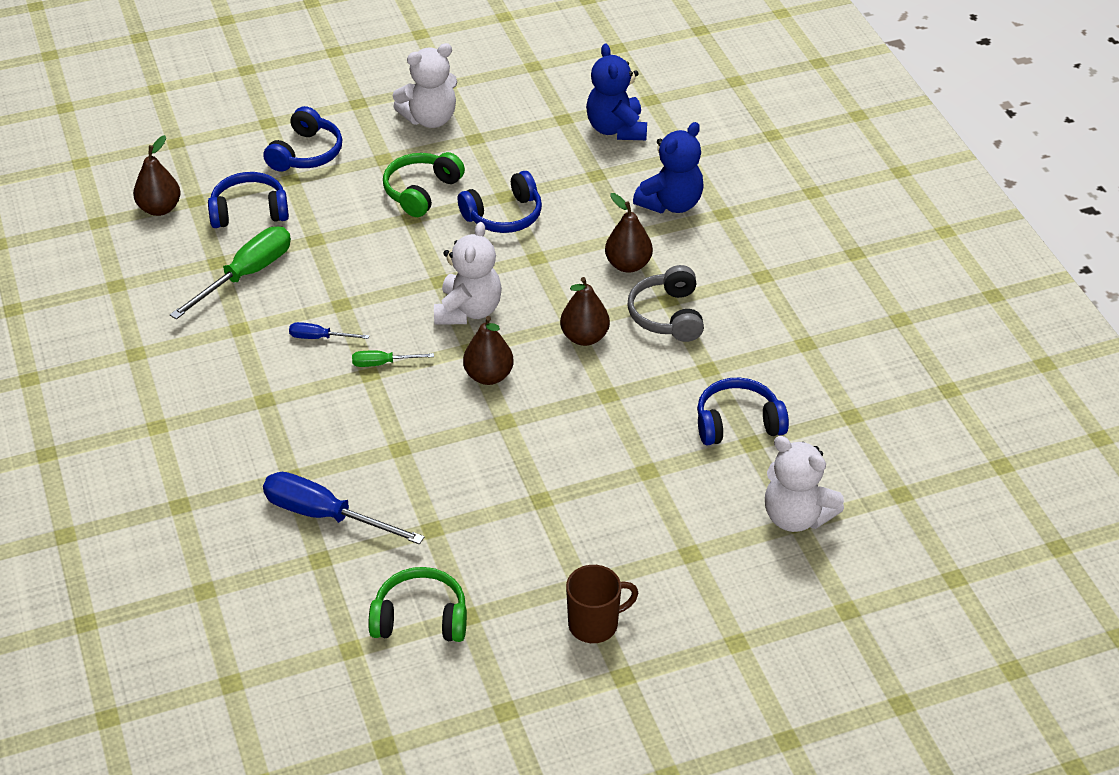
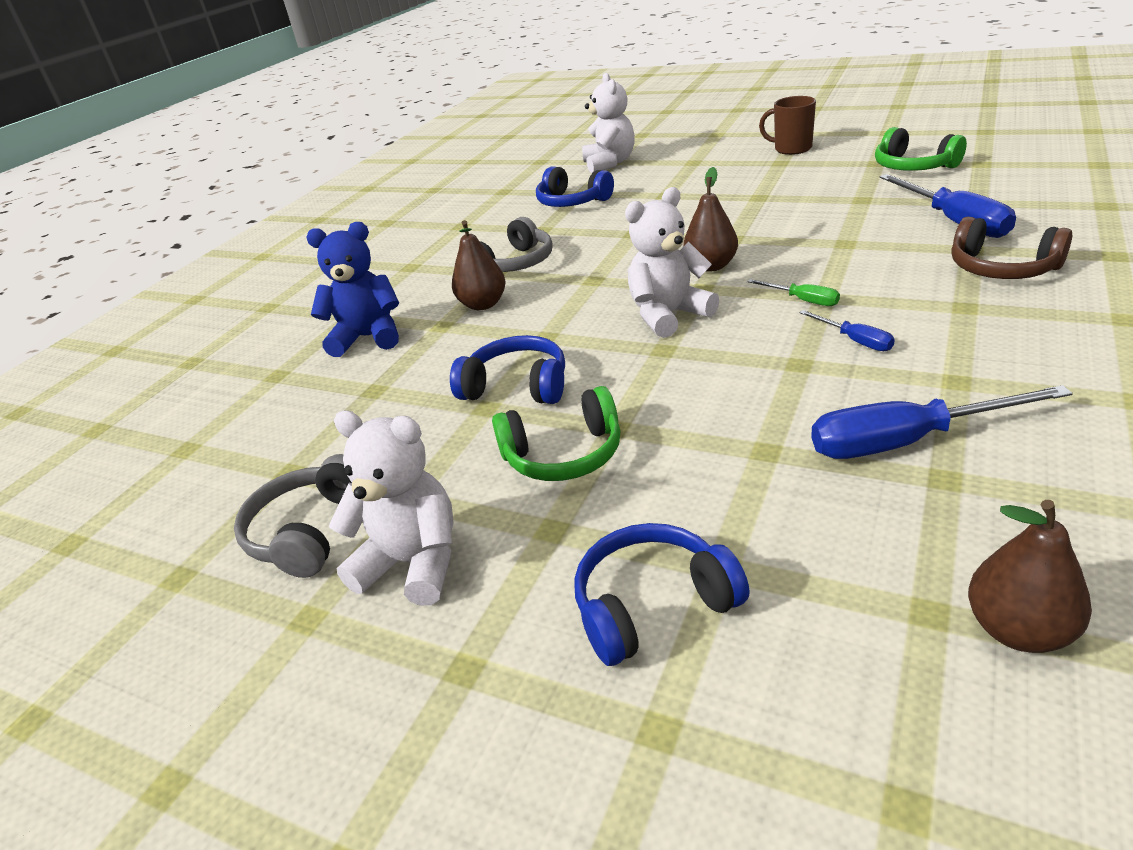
camera: 130 degrees left, 10 degrees down
(246, 275) = (906, 441): green screwdriver -> blue screwdriver
(249, 211) = (837, 539): blue headphones -> none
(257, 456) = (1001, 268): none -> brown headphones
(502, 105) = (309, 531): none -> grey headphones
(584, 337) = (597, 268): brown pear -> none
(616, 129) = (273, 430): blue teddy bear -> none

